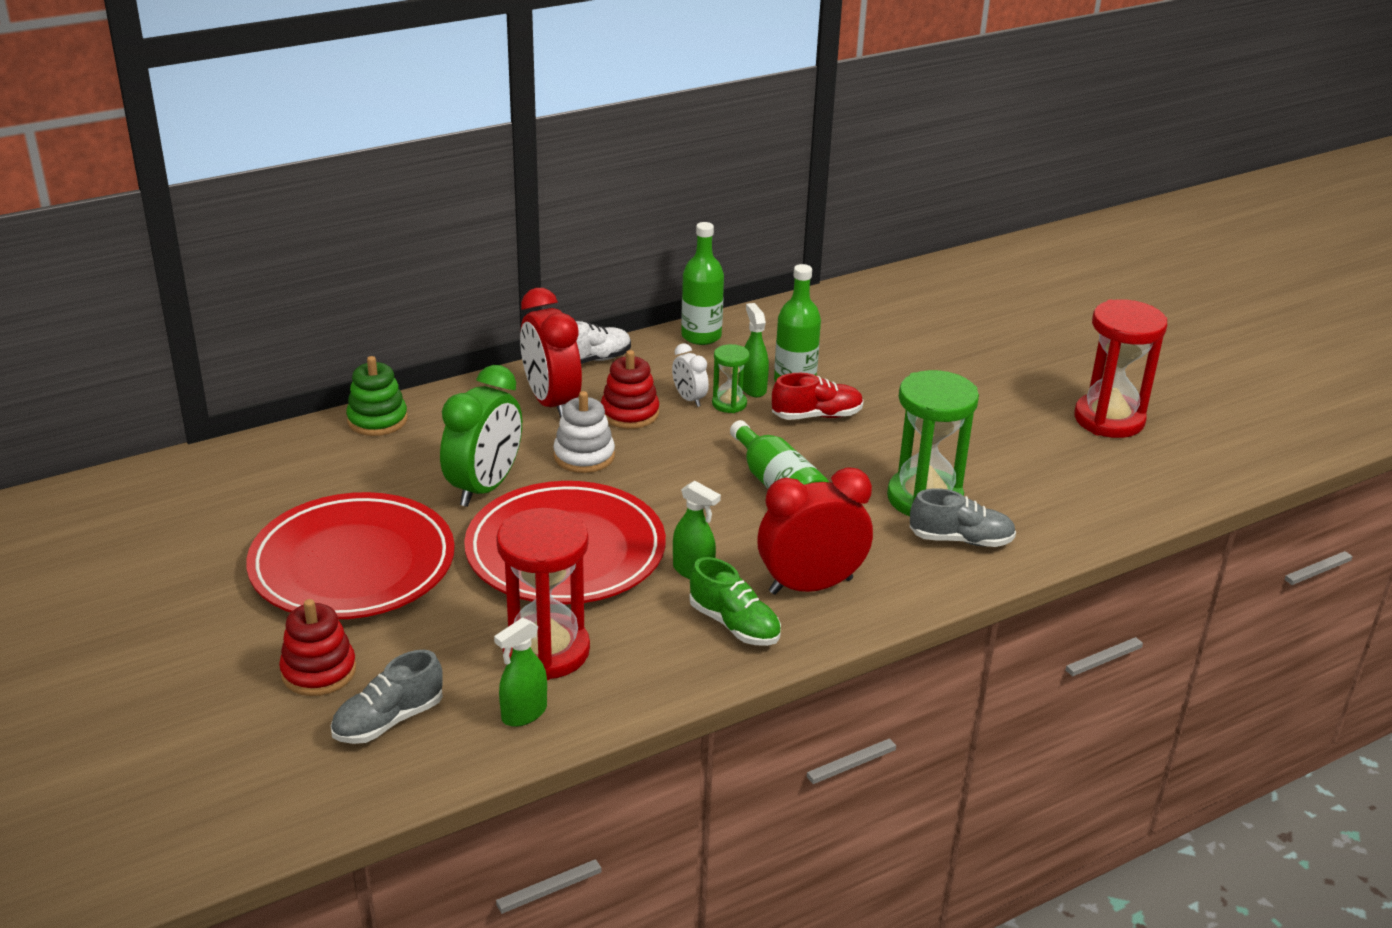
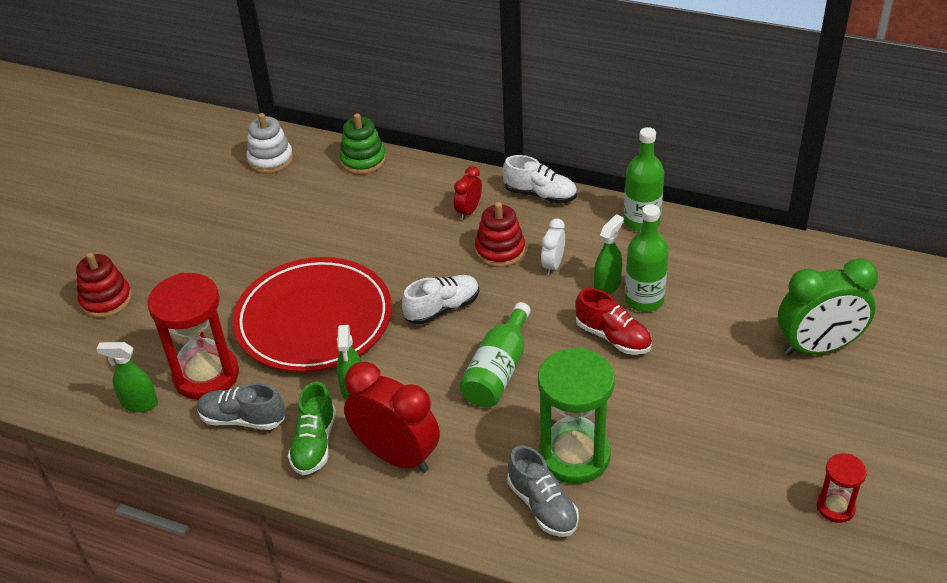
camera: 55 degrees right, 10 degrees up
(353, 564) = (212, 247): red plate -> none
(388, 720) = (87, 354): grey shoe -> grey shoe (243, 419)
(485, 487) = (343, 245): green clock -> green clock (818, 348)
(551, 403) = (468, 211): red clock -> red clock, size x0.50
(584, 456) = (425, 262): white stacking toy -> white stacking toy (270, 160)
(659, 476) = (442, 308): none -> white shoe
(729, 404) = (571, 286): green hourglass -> none
(1109, 419) = (835, 507): red hourglass -> red hourglass, size x0.50

